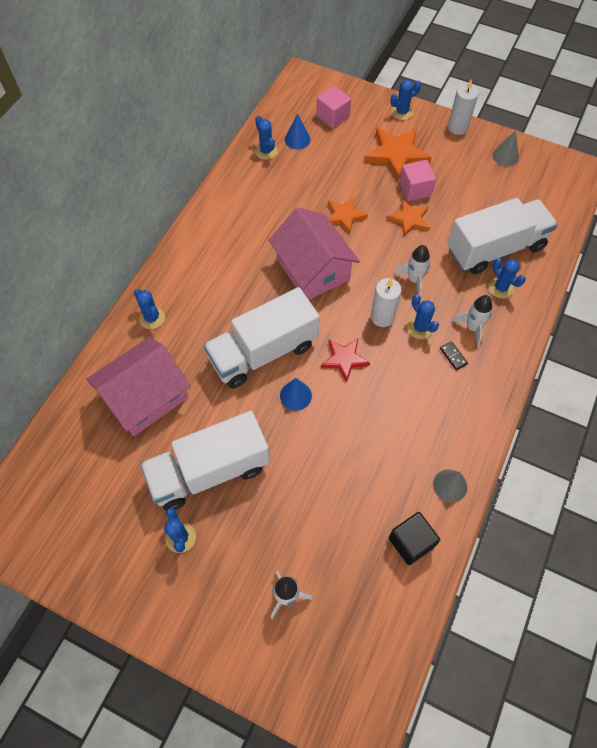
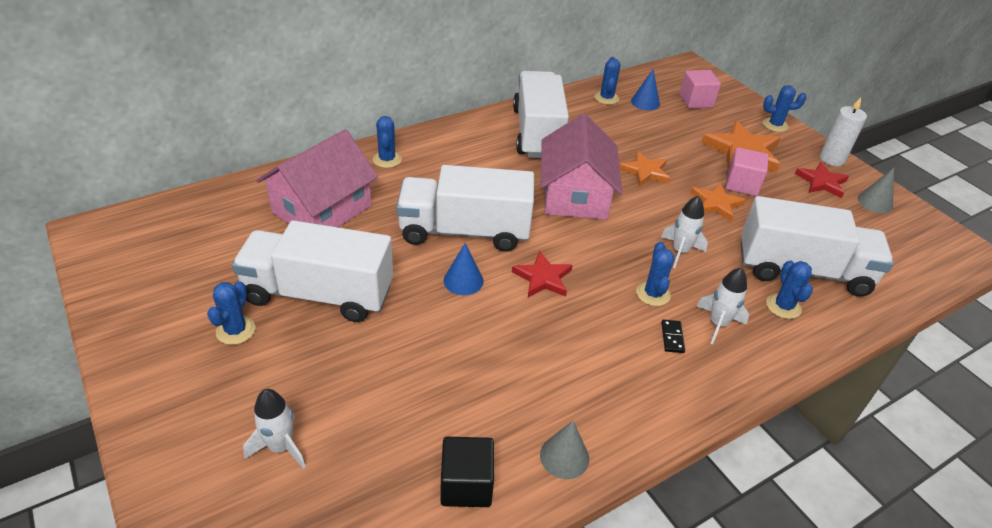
camera: 30 degrees right, 20 degrees down
(145, 397) = (322, 209): pink house -> pink house turned 45 degrees counterclockwise
(242, 221) = (537, 133): none -> white truck
(382, 317) = (616, 264): white candle -> none
(463, 156) = (821, 182): none -> red star

